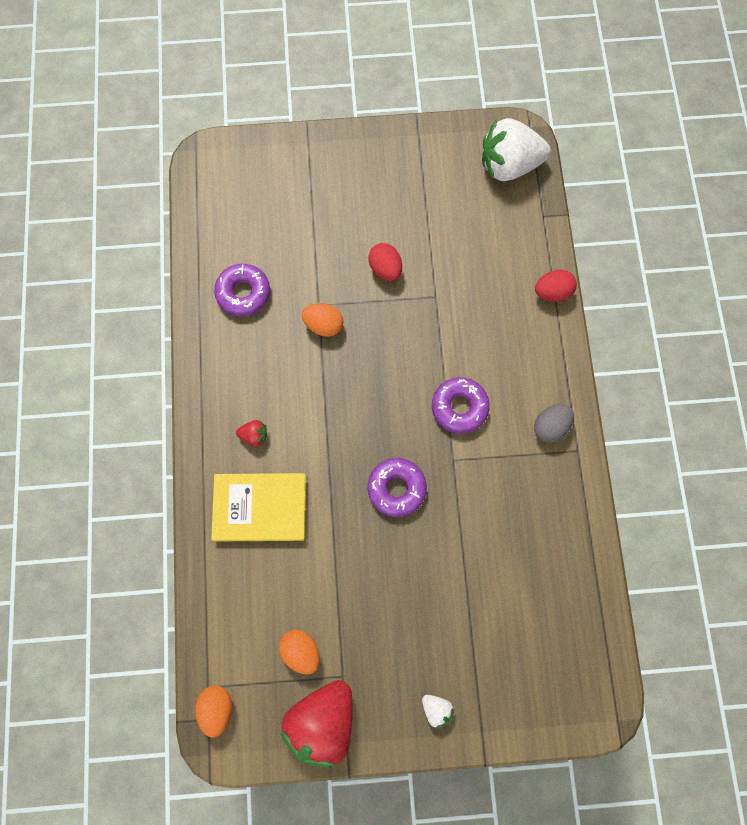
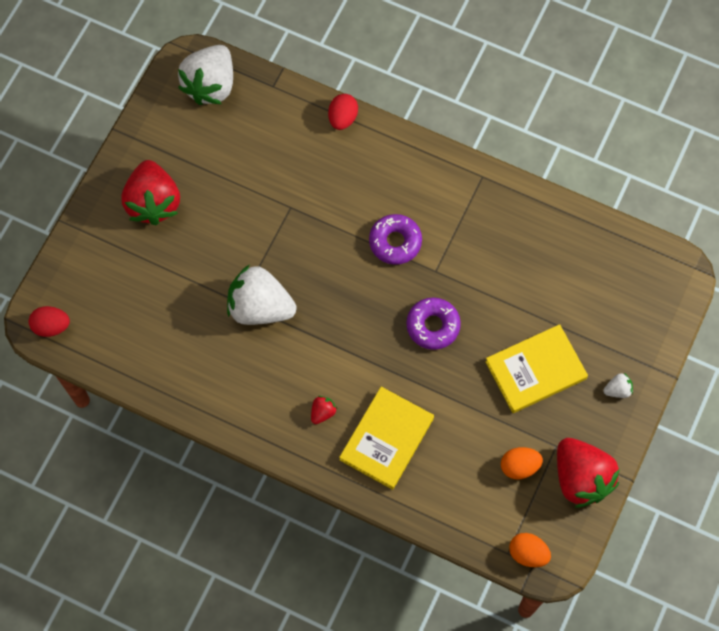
camera: 60 degrees left, 5 degrees down
(243, 293) = (190, 356): purple donut -> none
(323, 325) = (260, 307): orange egg -> white strawberry
(368, 183) = (153, 202): none -> red strawberry
(385, 269) = (241, 232): red egg -> red egg (51, 326)
(409, 613) = (535, 370): none -> yellow book
(550, 426) = (451, 185): grey egg -> none

